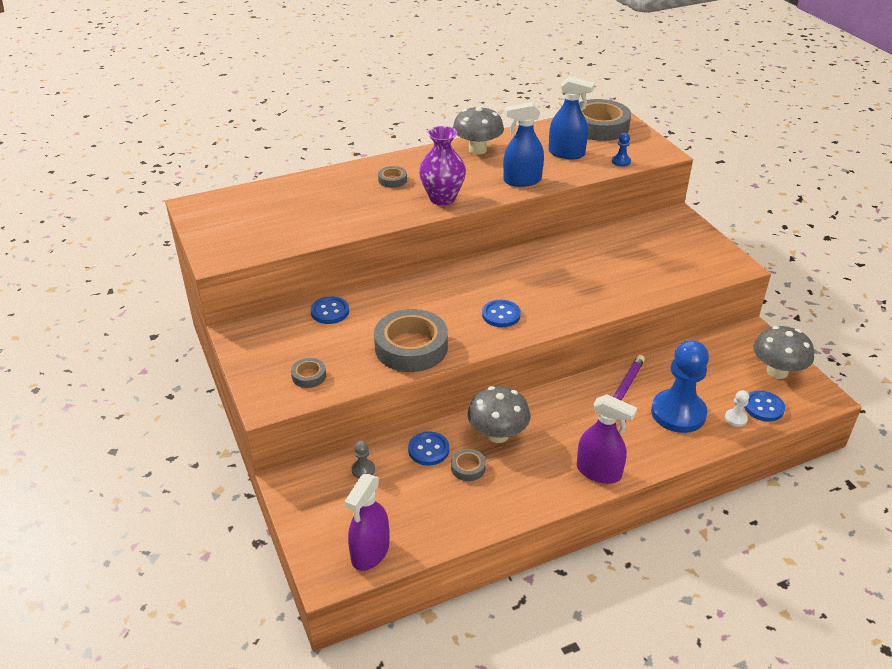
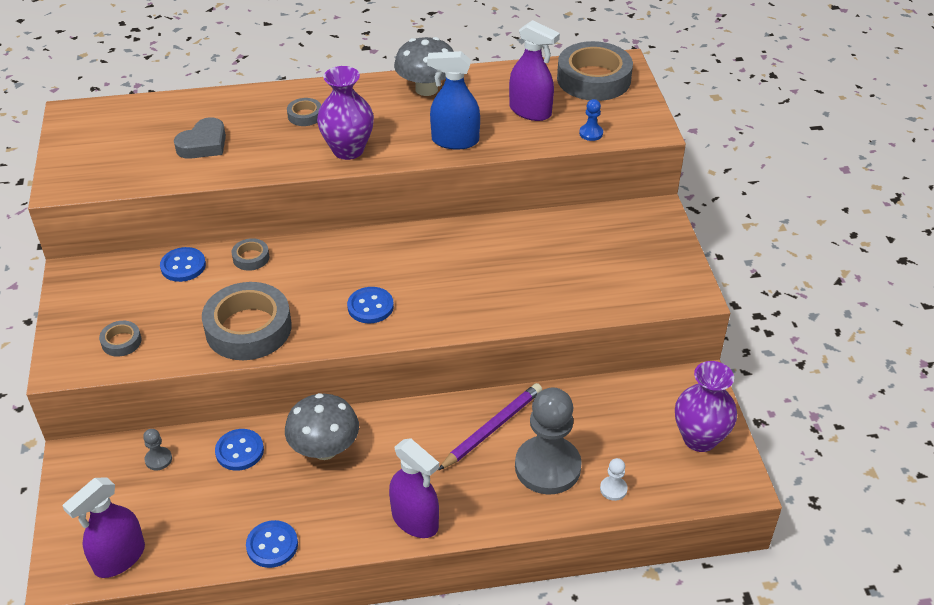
camera: 15 degrees right, 5 degrees up
(321, 211) = (203, 144): none -> grey heart
(468, 468) = (271, 482): grey tape -> grey tape (251, 258)
(566, 153) = (530, 111): blue spray bottle -> purple spray bottle
(678, 413) = (547, 467): blue pawn -> grey pawn
(763, 407) = (656, 482): blue button -> blue button (272, 545)
(777, 371) = (699, 438): grey mushroom -> purple vase

